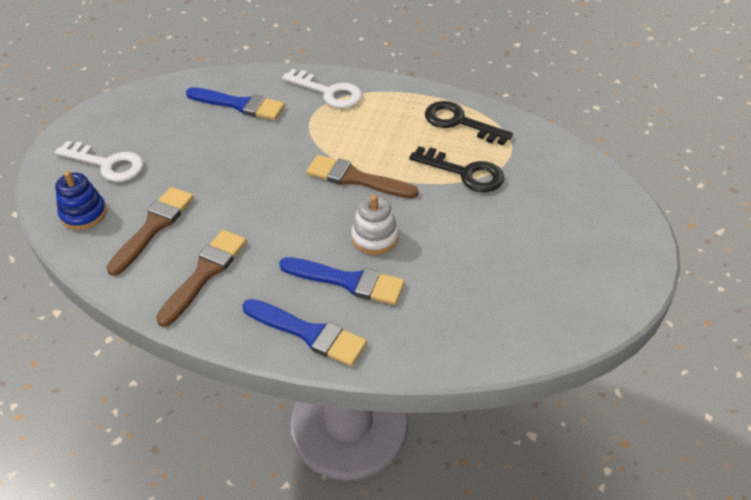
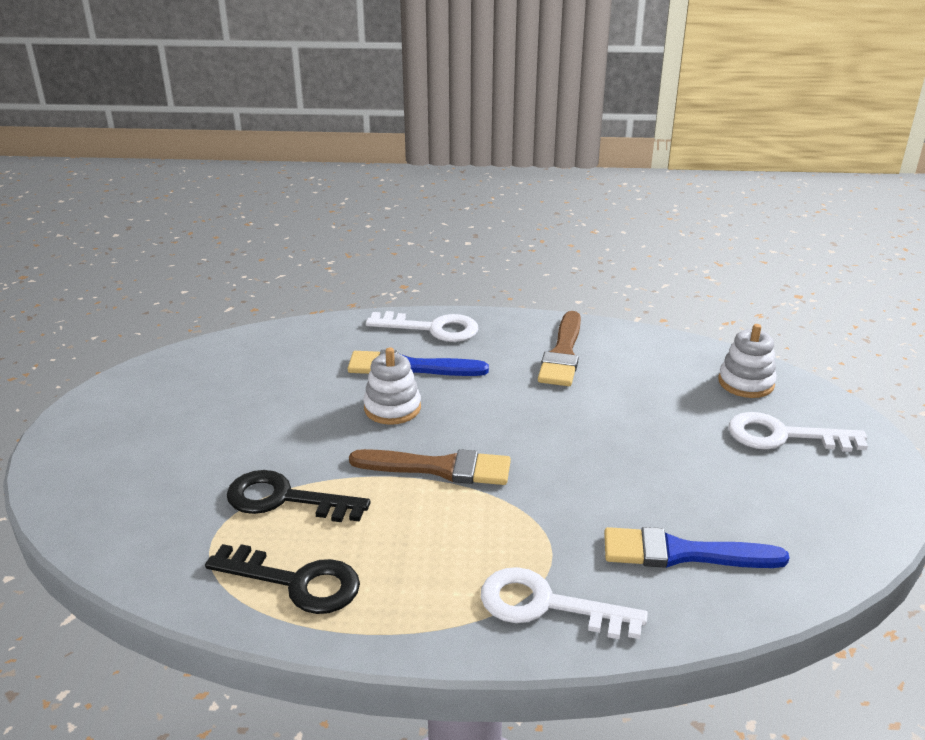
camera: 165 degrees right, 15 degrees down
(83, 214) = (746, 382): blue stacking toy -> white stacking toy
(153, 227) = (654, 382): brown brush -> none
(309, 333) = (432, 328): blue brush -> white key

